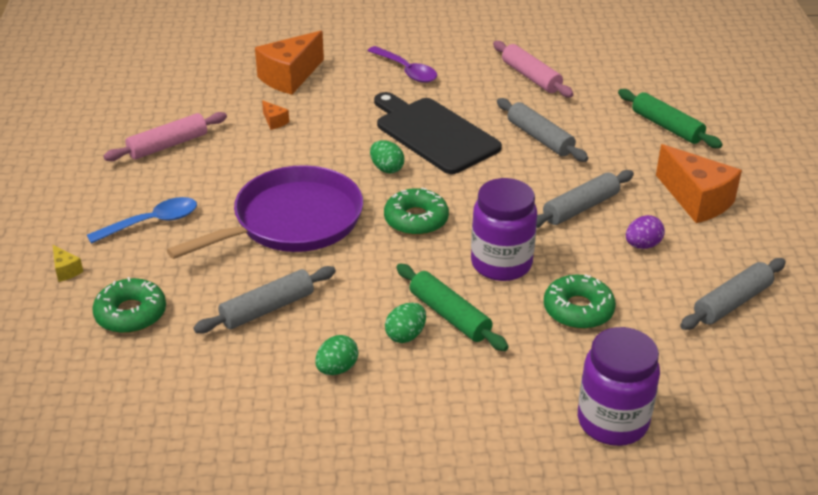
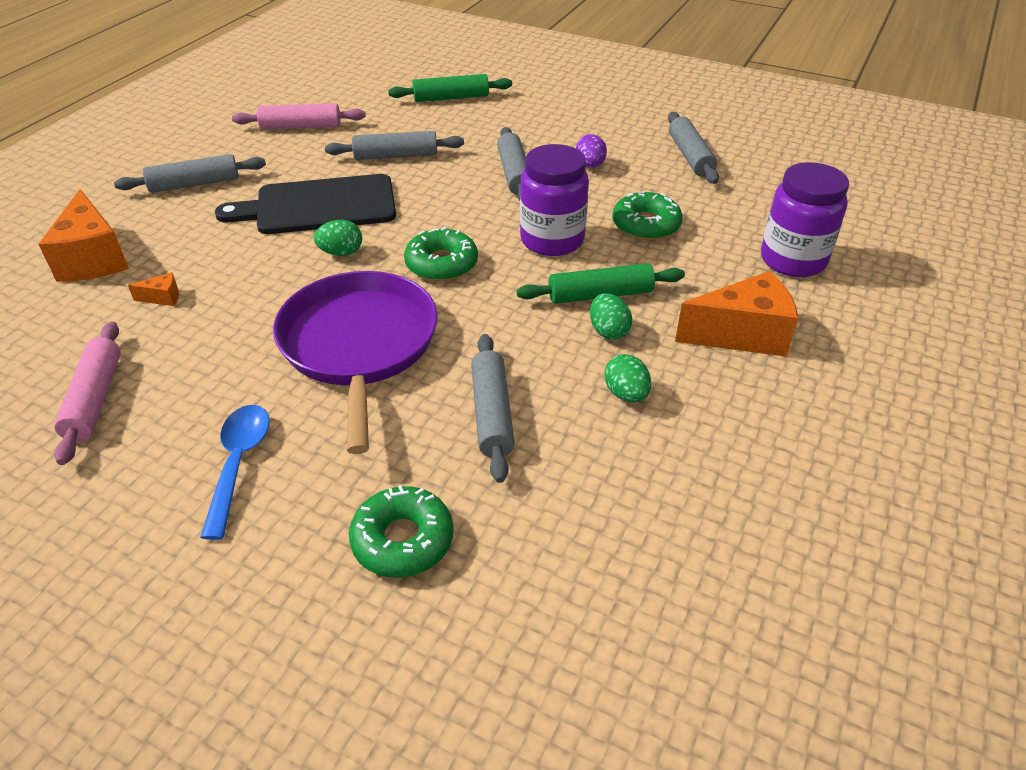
camera: 60 degrees left, 5 degrees up
(66, 270) = (251, 585): yellow cheese -> none
(406, 71) = (194, 184): purple spoon -> grey rolling pin
(696, 200) = (557, 122): orange cheese -> orange cheese (742, 334)

